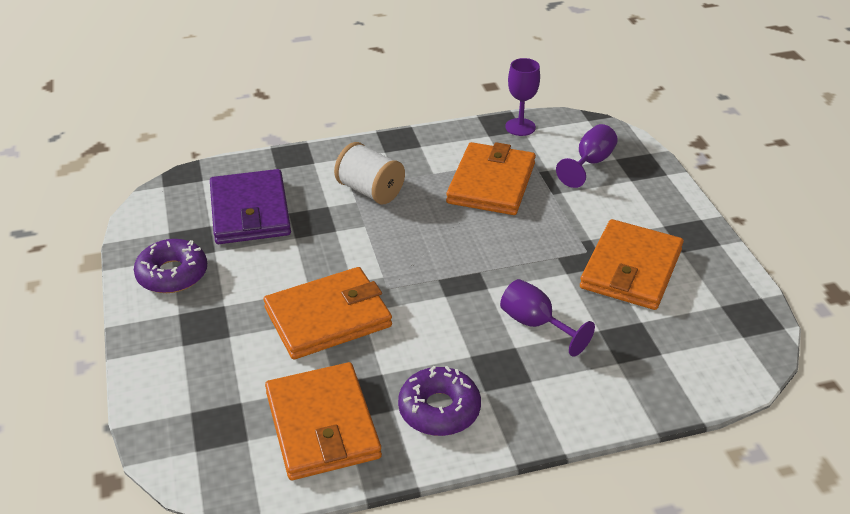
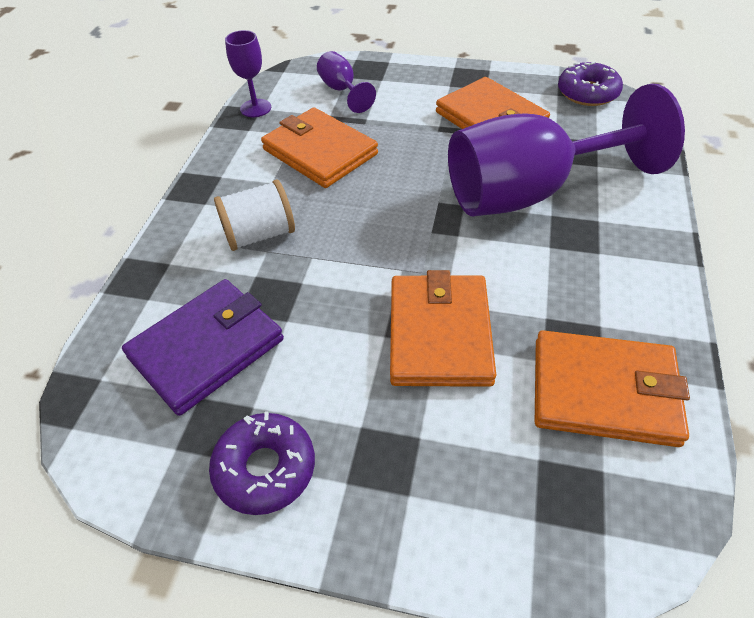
camera: 60 degrees left, 10 degrees up
(250, 211) = (207, 348): purple wallet -> purple wallet turned 60 degrees counterclockwise
(439, 409) = (613, 292): purple donut -> purple donut (587, 93)
(535, 324) = (529, 193): purple goblet -> purple goblet, size x2.34

